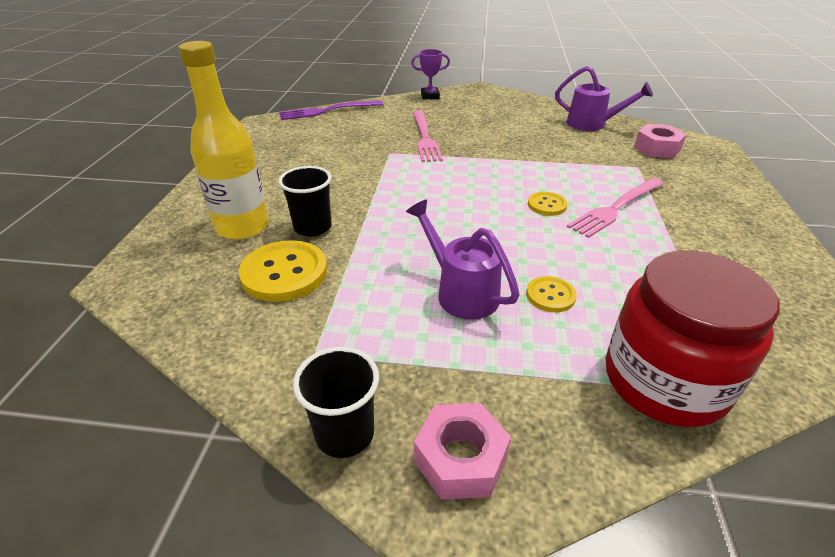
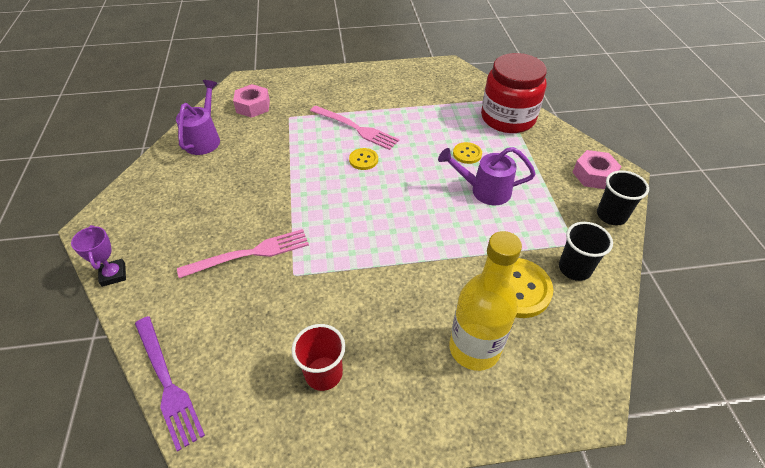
camera: 105 degrees left, 10 degrees up
(287, 157) = (323, 373): none -> red cup
(312, 227) = (452, 293): black cup -> black cup (574, 268)
(461, 292) = (484, 190): purple watering can -> purple watering can turned 60 degrees clockwise

